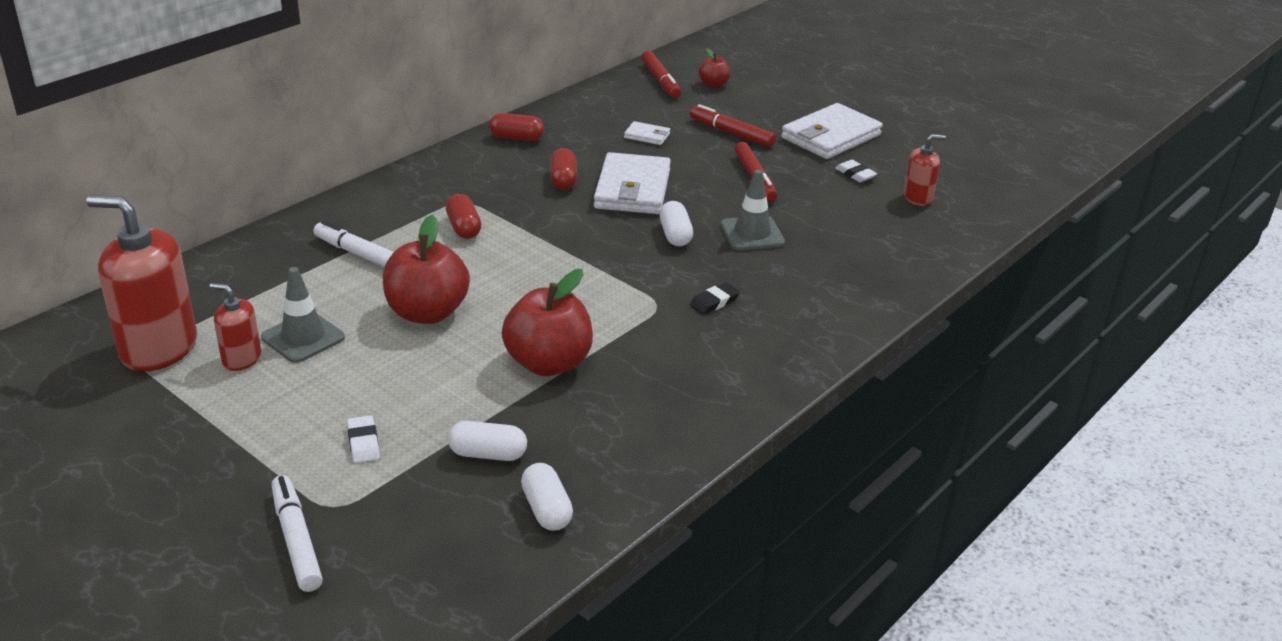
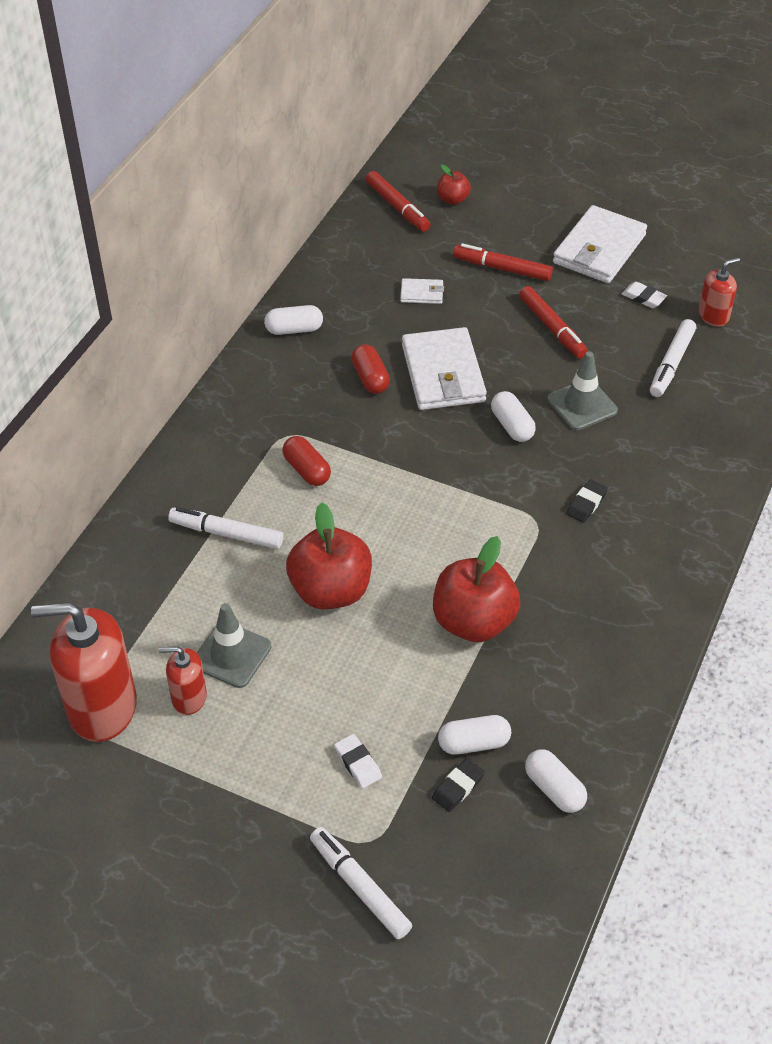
camera: 15 degrees left, 15 degrees up
(449, 484) = (458, 787): none -> black eraser
(517, 138) = (294, 329): red capsule -> white capsule
(857, 222) = (671, 364): none -> white marker

